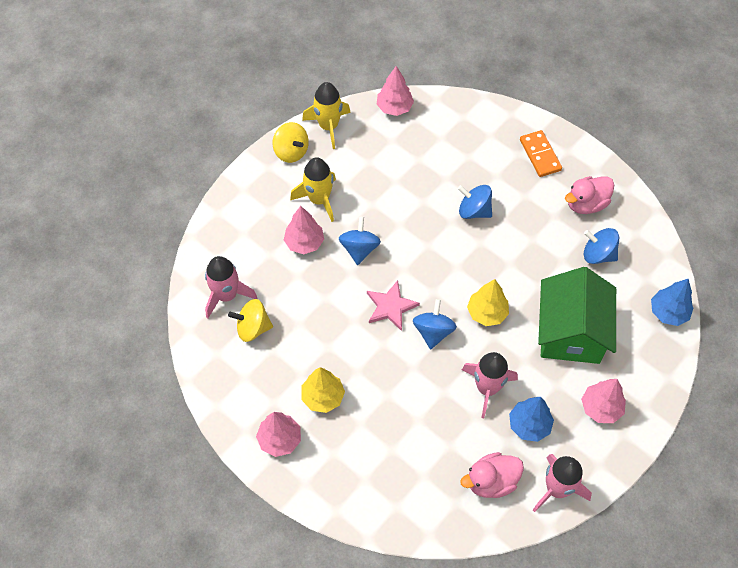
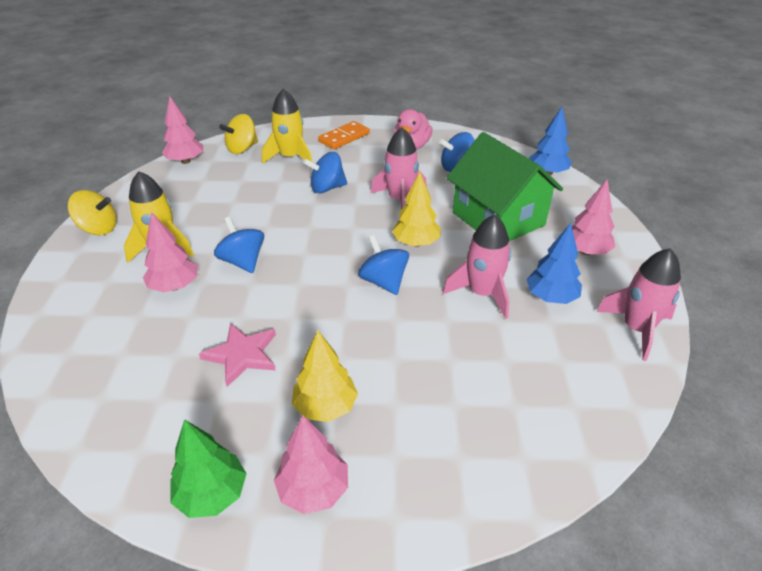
camera: 40 degrees left, 20 degrees down
(227, 295) = (109, 382): pink rocket -> pink rocket (400, 200)
(233, 405) = (212, 494): none -> green tree
(253, 328) = (172, 393): yellow spinning top -> yellow spinning top (242, 149)
(328, 126) = (127, 197): yellow rocket -> yellow rocket (290, 157)
(390, 307) = (320, 286): pink star -> pink star (242, 355)
(491, 481) = (579, 363): pink duck -> none
(540, 155) = (344, 137): orange domino -> orange domino turned 75 degrees counterclockwise

